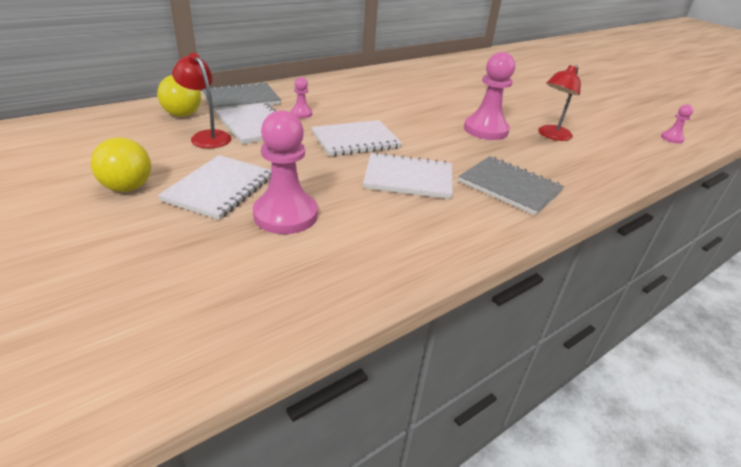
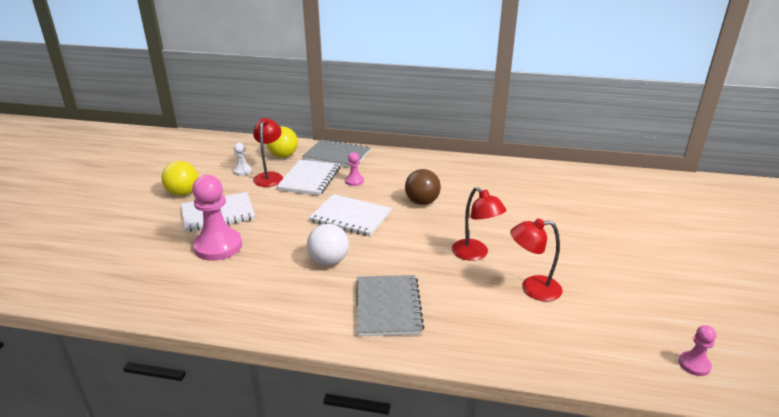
camera: 50 degrees right, 5 degrees down
(162, 142) = (242, 171): none -> white pawn
(385, 110) = (422, 202): none -> brown ball
(408, 178) = (329, 261): white notebook -> white ball
(485, 130) = (475, 254): pink pawn -> red lamp

